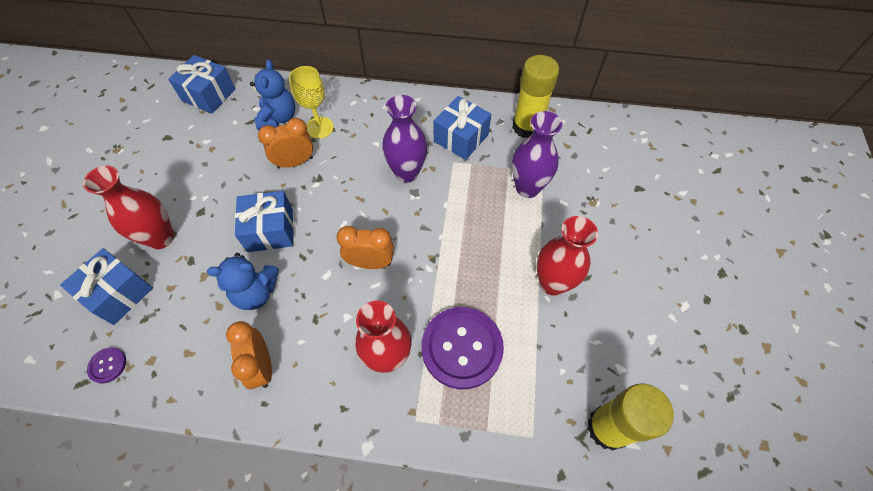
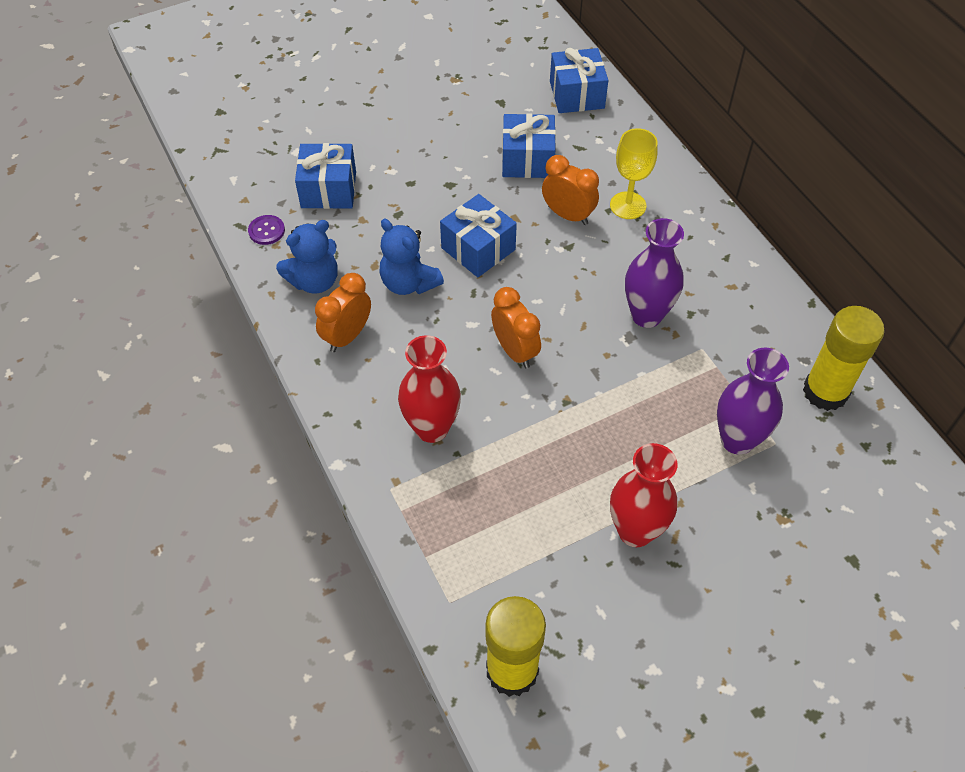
camera: 55 degrees right, 5 degrees down
(161, 238) = (400, 177): red vase -> none
(278, 118) = (605, 165): blue teddy bear -> blue teddy bear (314, 281)
(461, 138) = (741, 336): blue gift -> blue gift (527, 160)
(462, 348) = (491, 486): purple button -> none

